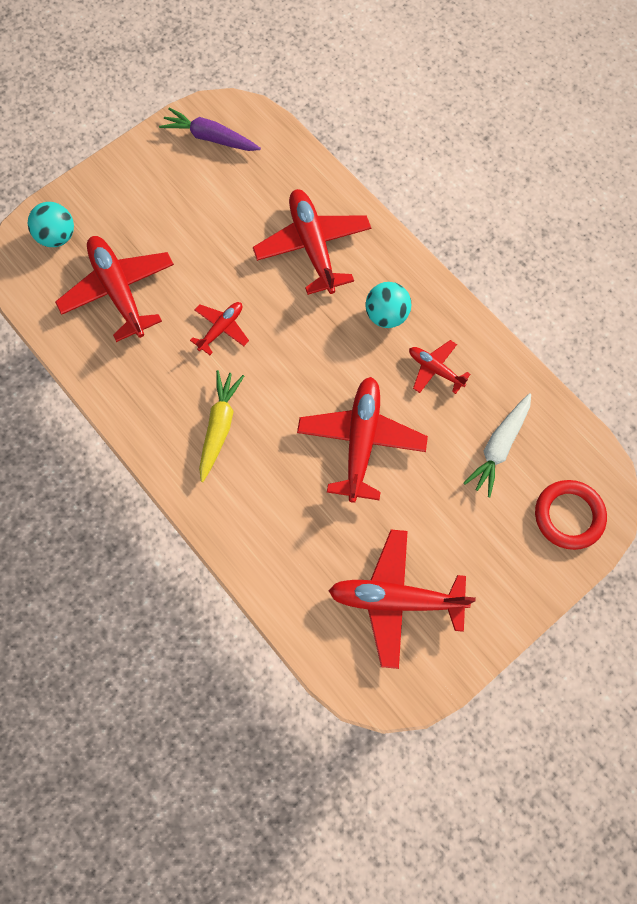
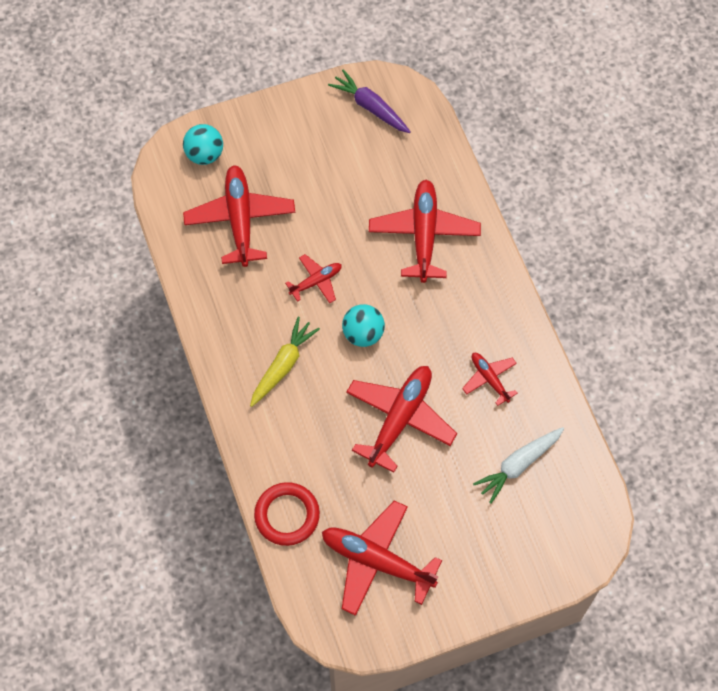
camera: 20 degrees right, 5 degrees down
(386, 315) = (465, 317): turquoise ball -> turquoise ball (363, 334)
(569, 516) = (555, 544): red ring -> red ring (287, 515)

